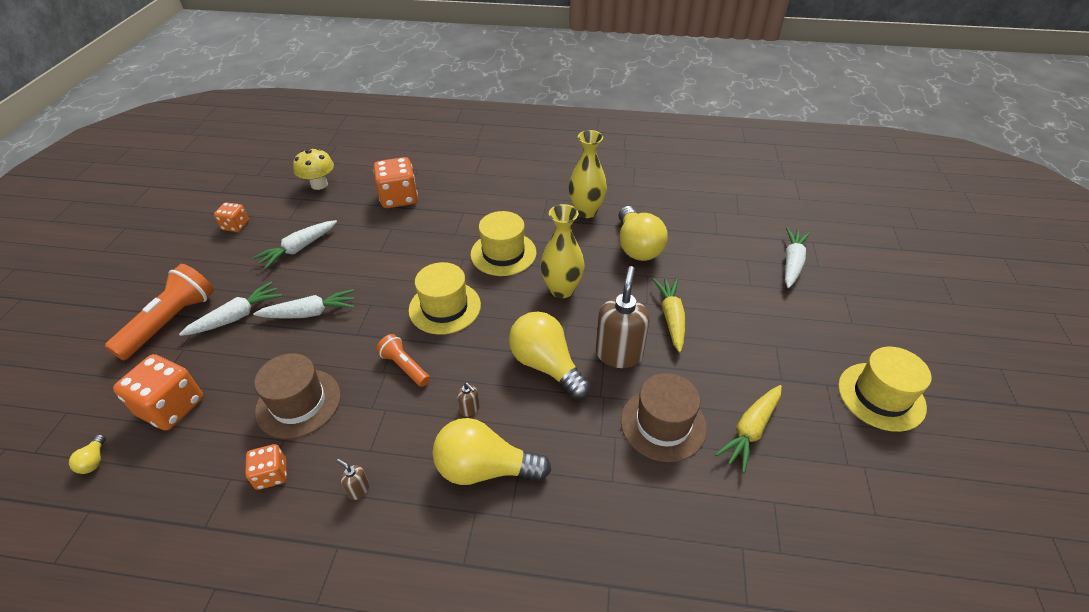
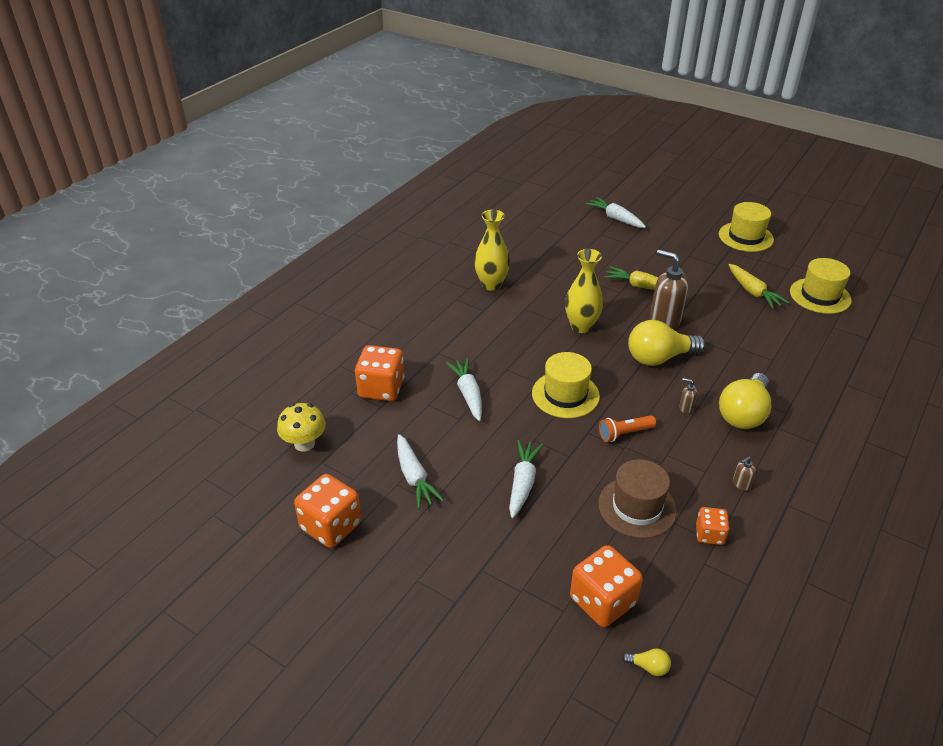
camera: 65 degrees left, 5 degrees down
(170, 321) = (472, 597): orange flashlight -> none
(235, 226) = (331, 526): orange dice -> orange dice, size x1.76
(236, 317) = (496, 540): white carrot -> white carrot (468, 394)
(470, 409) = (686, 408): brown soap dispenser -> brown soap dispenser turned 135 degrees counterclockwise
(503, 253) = (516, 344): yellow hat -> yellow hat (820, 296)
(637, 246) = (554, 275): yellow light bulb -> none
(663, 424) = (735, 323): brown hat -> none

